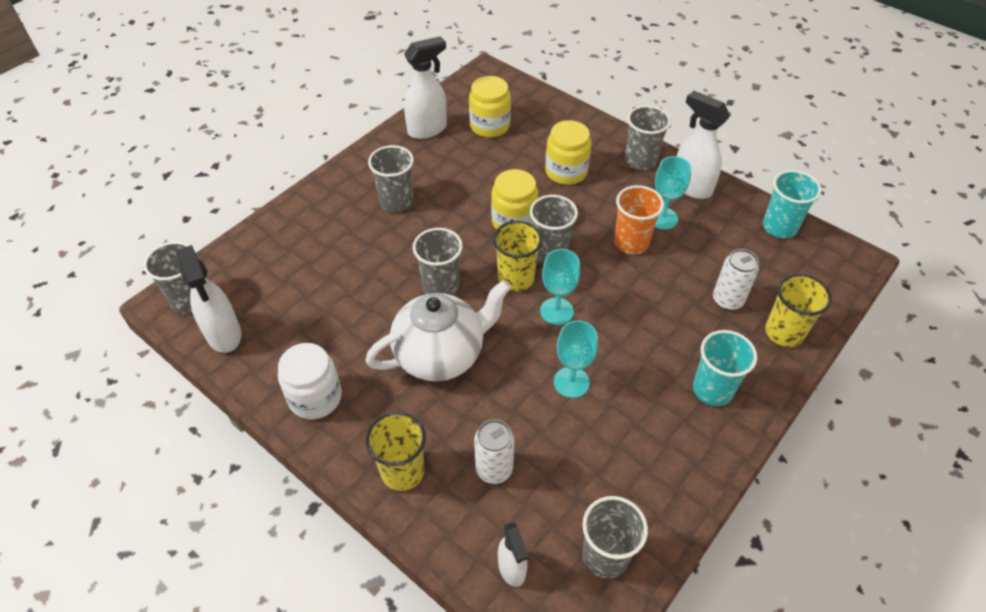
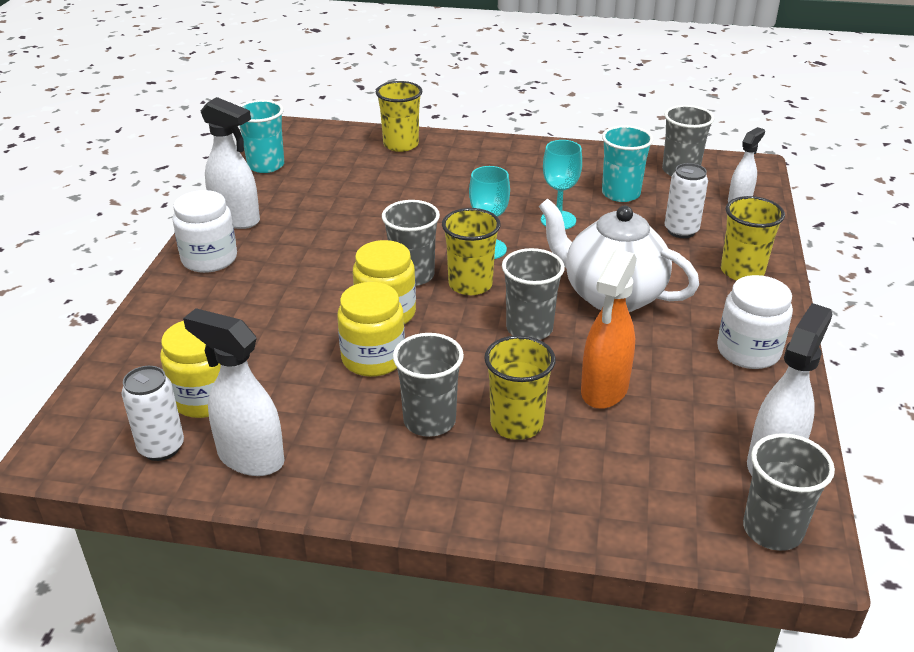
camera: 120 degrees left, 15 degrees down
(351, 291) = (604, 390): none -> orange spray bottle
(361, 236) = (516, 424): none -> yellow cup
(566, 172) = (266, 303): yellow jar -> yellow jar (373, 358)
(631, 243) = (355, 233): orange cup -> none
(640, 161) = (209, 259): grey cup -> white jar
(662, 218) = (302, 224): turquoise goblet -> none
(691, 187) = (237, 219): white spray bottle -> white spray bottle turned 75 degrees counterclockwise
(712, 389) = (492, 161): turquoise cup -> turquoise cup (621, 194)
(727, 300) = (387, 172): white can -> white can (161, 447)

